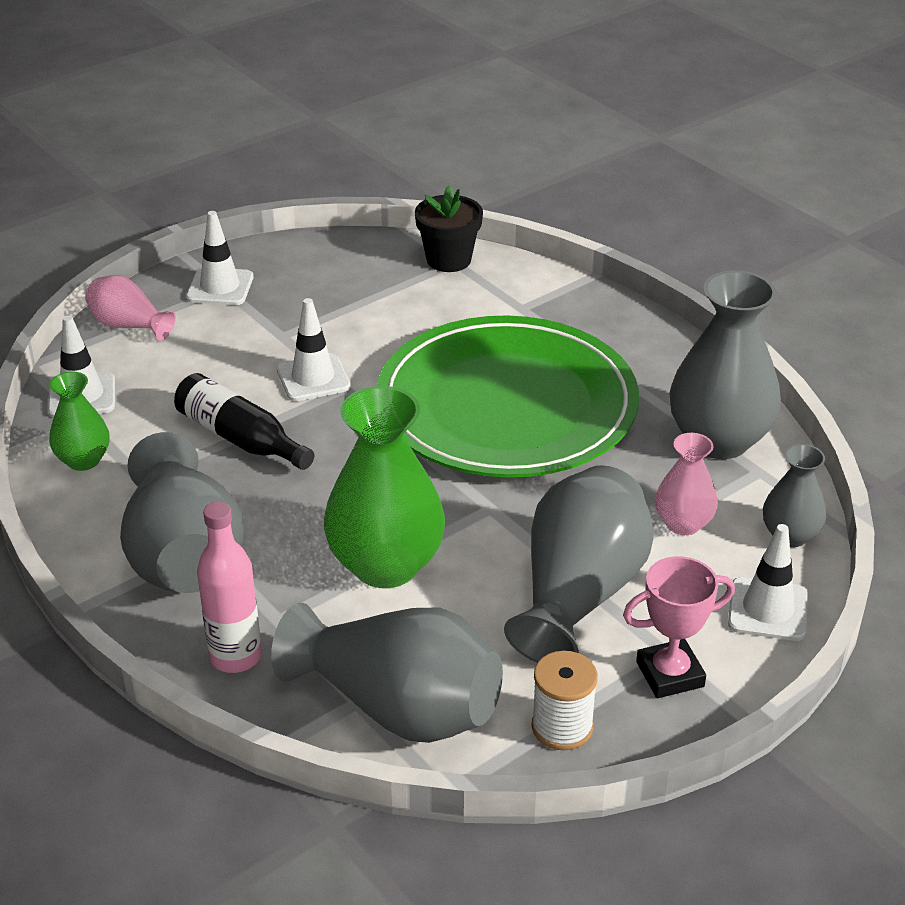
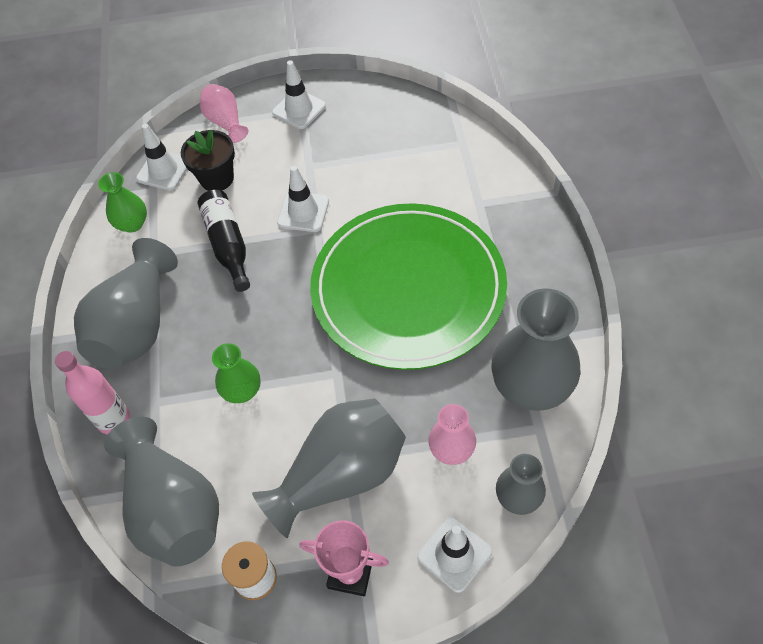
camera: 35 degrees right, 20 degrees up
(386, 565) = (242, 390): green vase -> green vase, size x0.53
(448, 260) = (460, 139): black flower pot -> black flower pot (217, 178)

